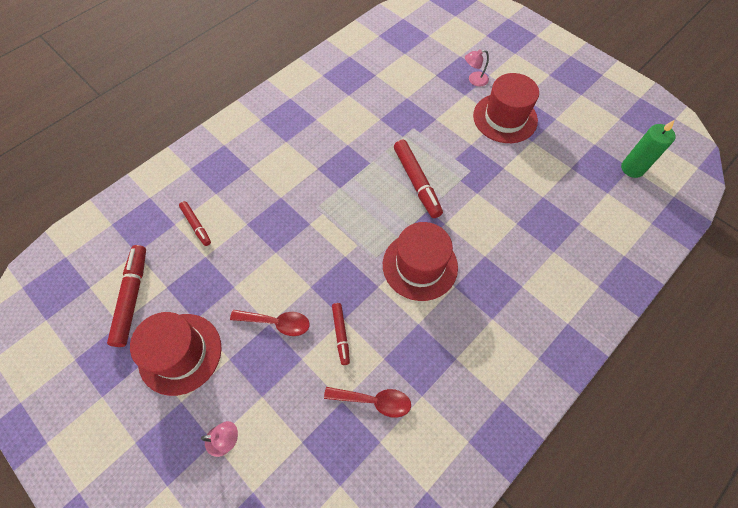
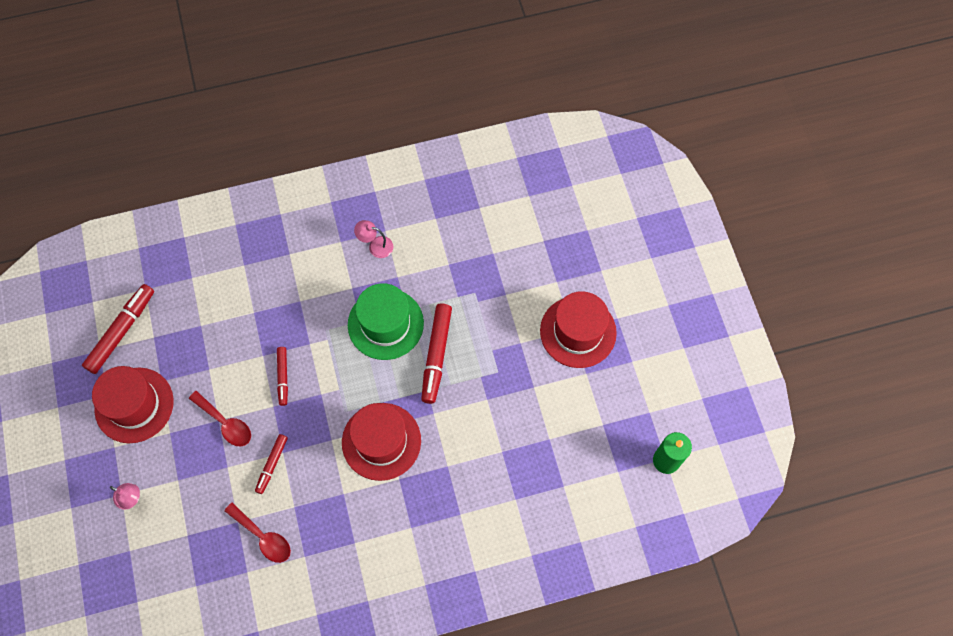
camera: 30 degrees right, 5 degrees up
(196, 225) = (209, 289): red marker -> red marker (283, 377)
(361, 180) = (385, 324): none -> green hat
(474, 80) = (579, 268): pink lamp -> pink lamp (375, 246)

